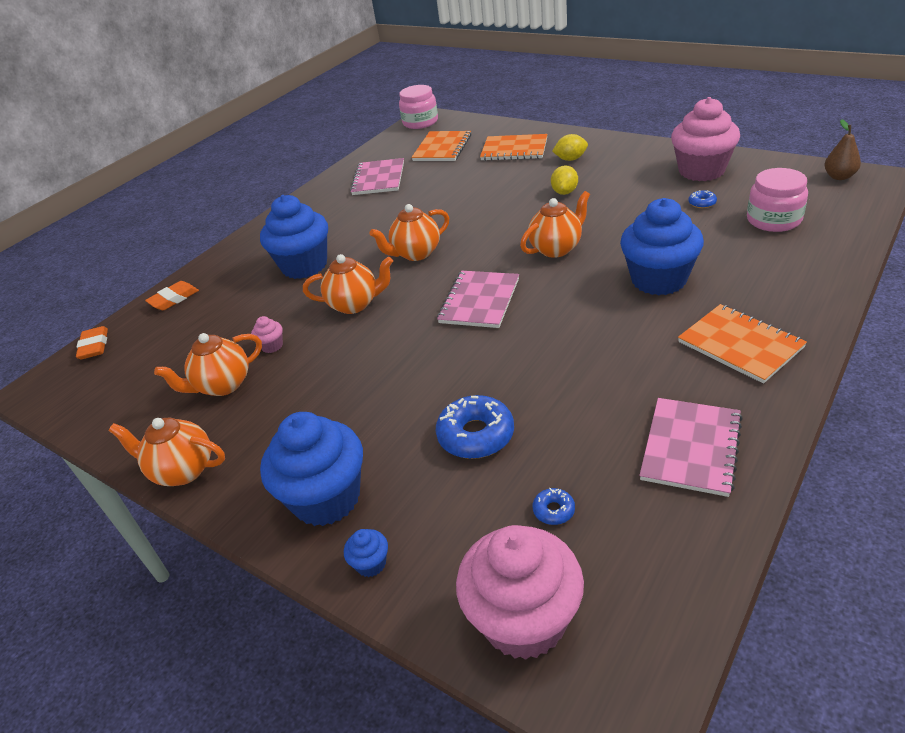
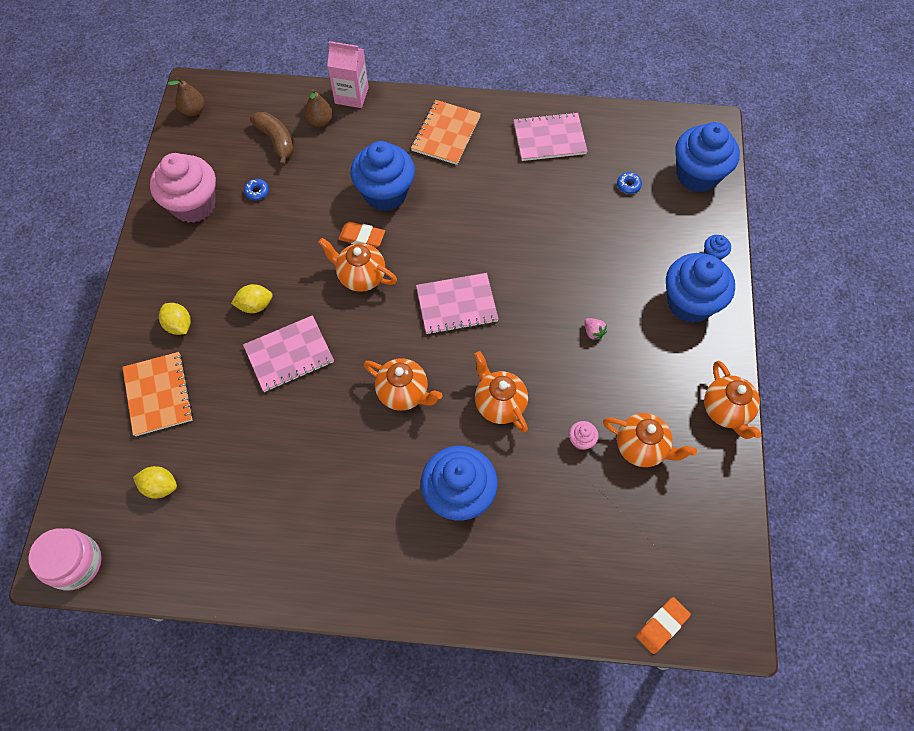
camera: 125 degrees left, 25 degrees up
(174, 299) = (563, 602): orange eraser -> orange eraser (362, 237)
(367, 391) = (593, 332): none -> pink strawberry
(379, 178) = (255, 525): pink notebook -> pink notebook (289, 354)
(442, 148) = (160, 486): orange notebook -> yellow lemon
(476, 435) = (596, 245): blue donut -> none
(524, 620) = (697, 175): pink cupcake -> blue cupcake
(773, 220) = (276, 141): pink jar -> brown banana
(797, 251) = (320, 121): none -> brown pear
(839, 279) = (351, 95): none -> pink carton

